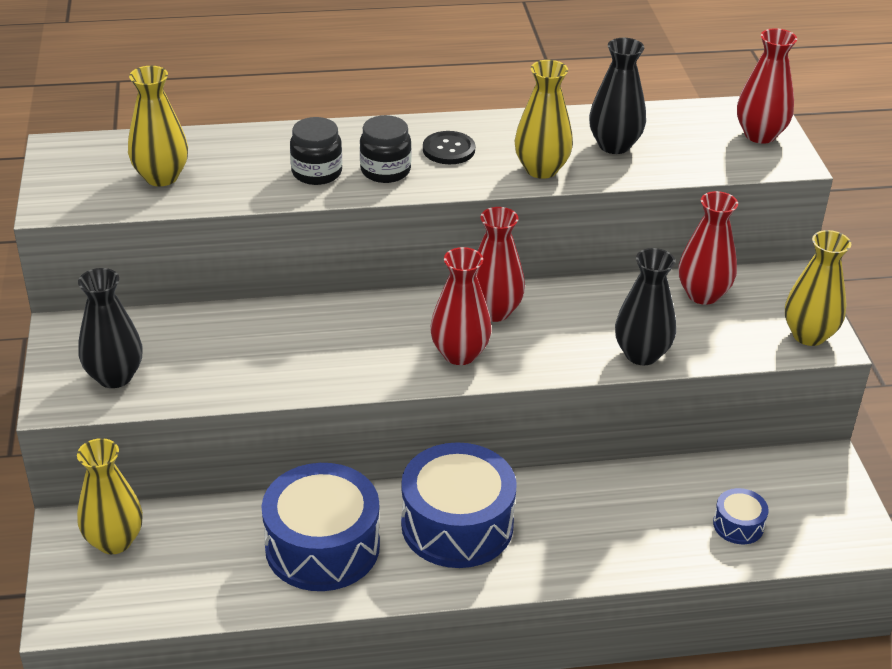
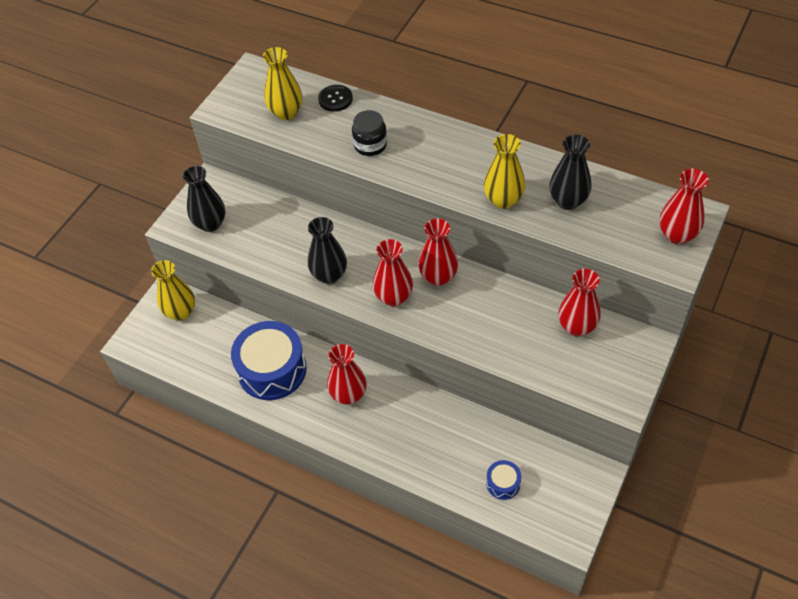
camera: 40 degrees right, 15 degrees up
(385, 171) = (410, 160): black jar -> none
(448, 149) = (461, 160): black button -> black button (335, 99)
(457, 525) = (348, 395): blue drum -> red vase
(641, 354) = (498, 350): black vase -> black vase (329, 275)
(808, 335) = (617, 391): yellow vase -> none

